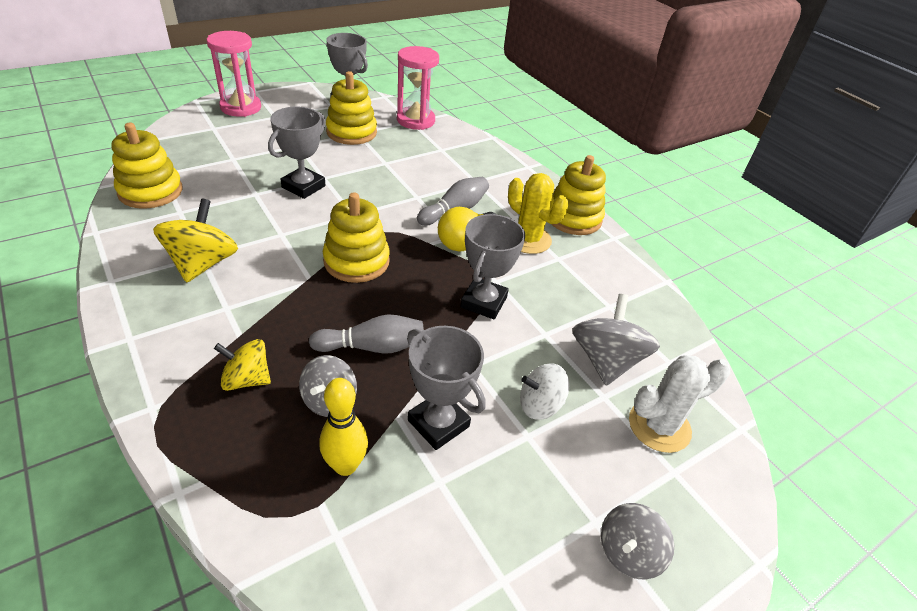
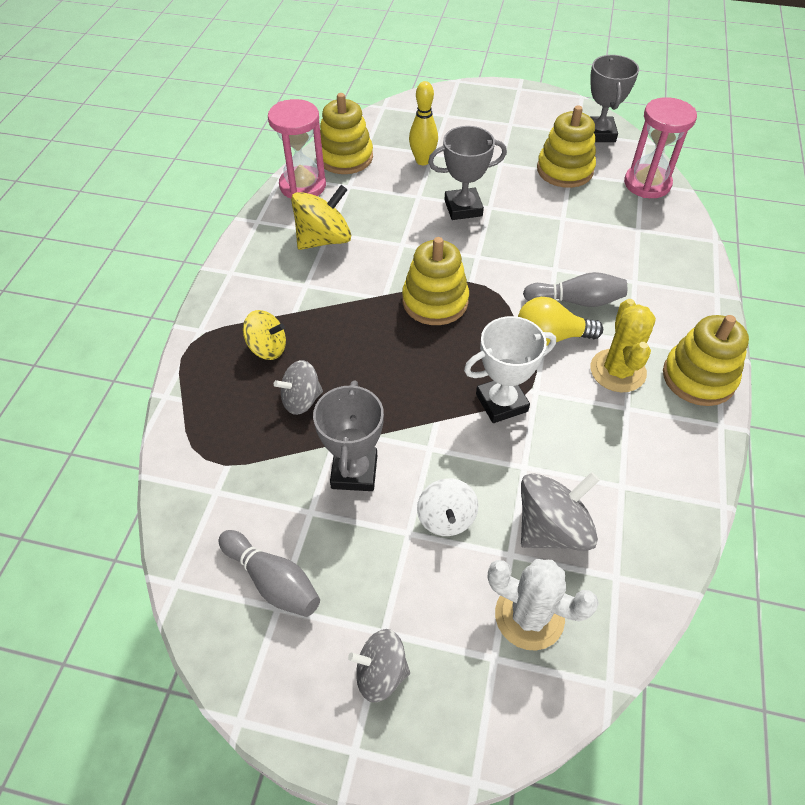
camera: 50 degrees right, 10 degrees up
(241, 107) = (489, 102): pink hourglass -> pink hourglass (302, 186)
(247, 379) = (267, 348): yellow spinning top -> yellow spinning top turned 135 degrees clockwise
(345, 465) = (265, 452): yellow bowling pin -> yellow bowling pin (423, 161)
(372, 347) = (371, 380): grey bowling pin -> grey bowling pin (273, 581)
(484, 302) = (501, 403): grey trophy -> white trophy
(540, 405) = (446, 518): white spinning top -> white spinning top turned 135 degrees counterclockwise

